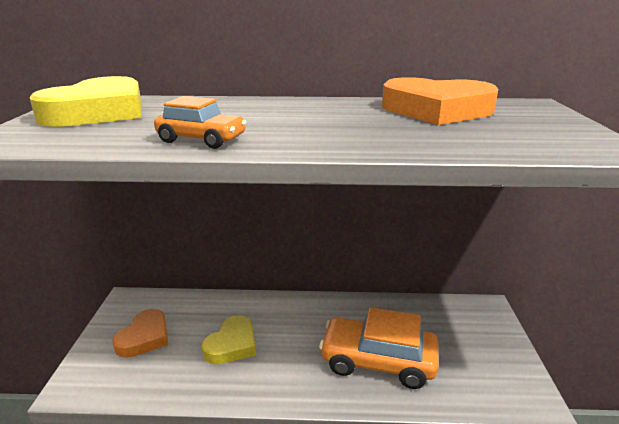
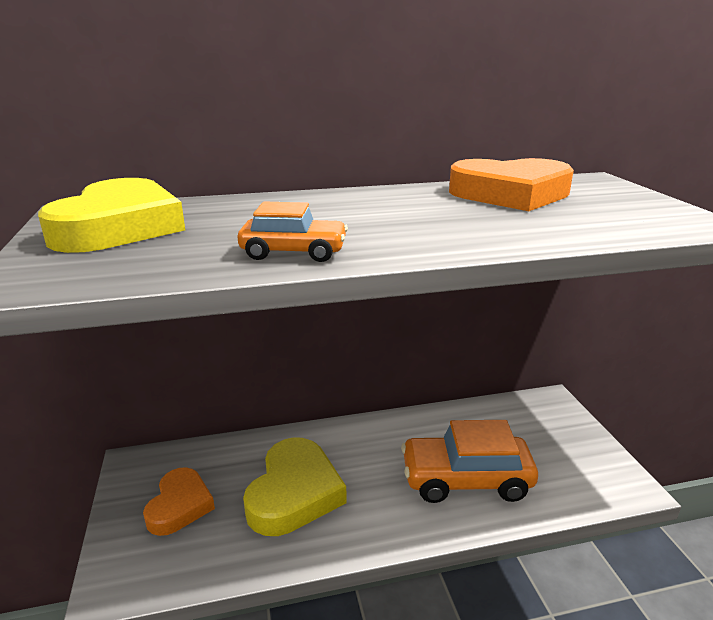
camera: 15 degrees left, 0 degrees up
(232, 344) = (294, 493): yellow heart -> yellow heart, size x1.54

